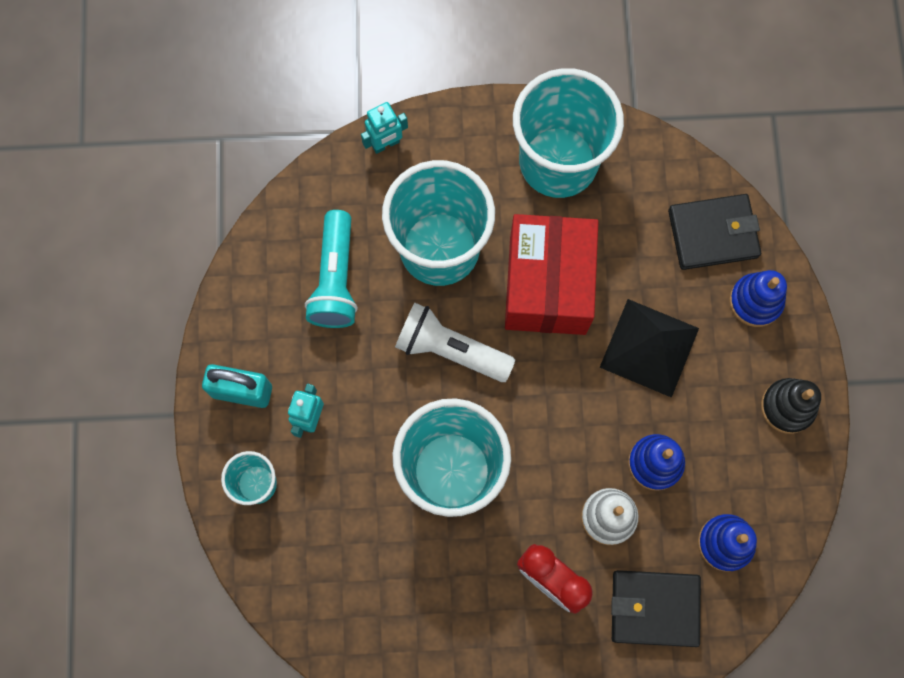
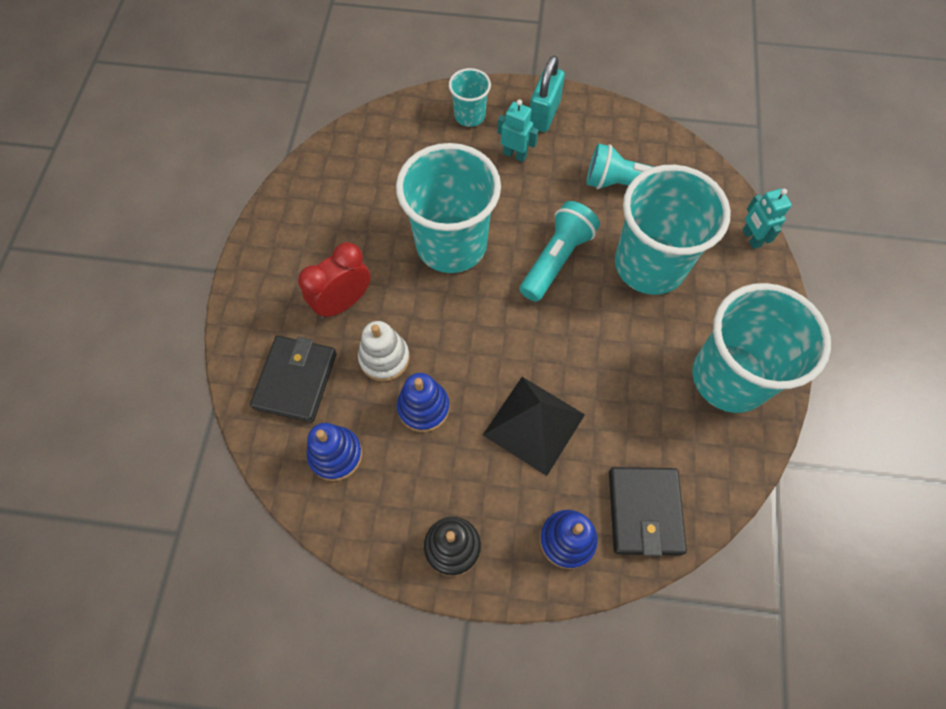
camera: 100 degrees right, 10 degrees down
(450, 350) = (556, 259): white flashlight -> turquoise flashlight
(548, 285) = (606, 346): red box -> none

